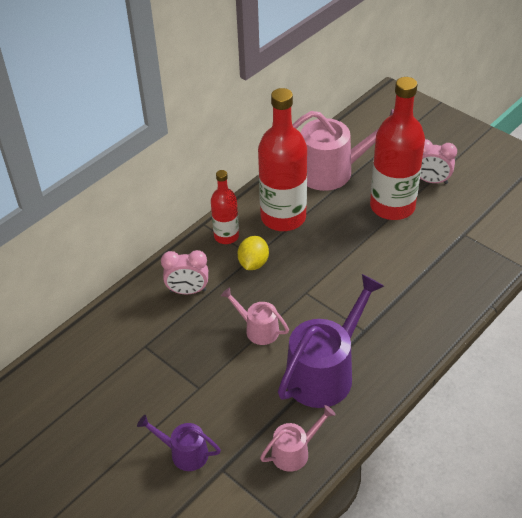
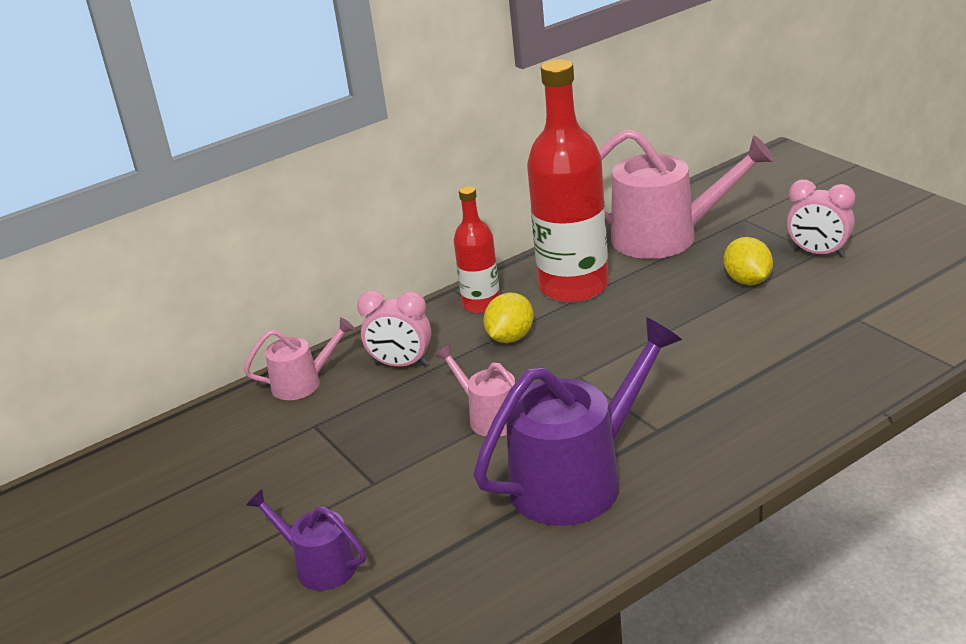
camera: 15 degrees right, 15 degrees down
(295, 451) = (494, 581): pink watering can -> pink watering can (303, 383)
(392, 206) = (747, 281): red bottle -> yellow lemon

